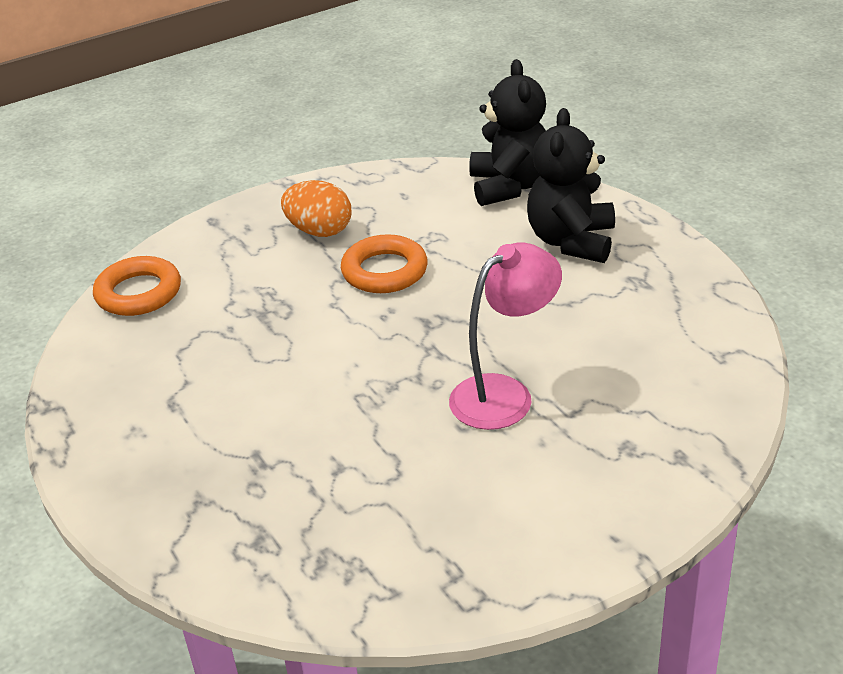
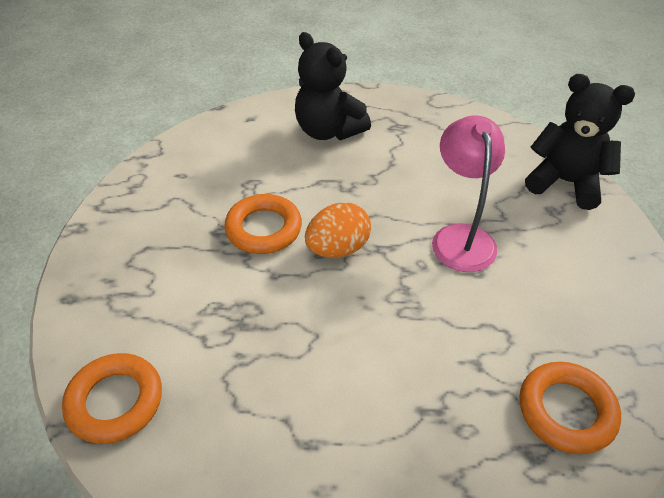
camera: 60 degrees left, 10 degrees up
(319, 231) = (169, 239): orange egg -> orange egg (338, 248)
(330, 548) = (566, 411): none -> orange ring
(509, 186) = (235, 125): black teddy bear -> black teddy bear (565, 182)

